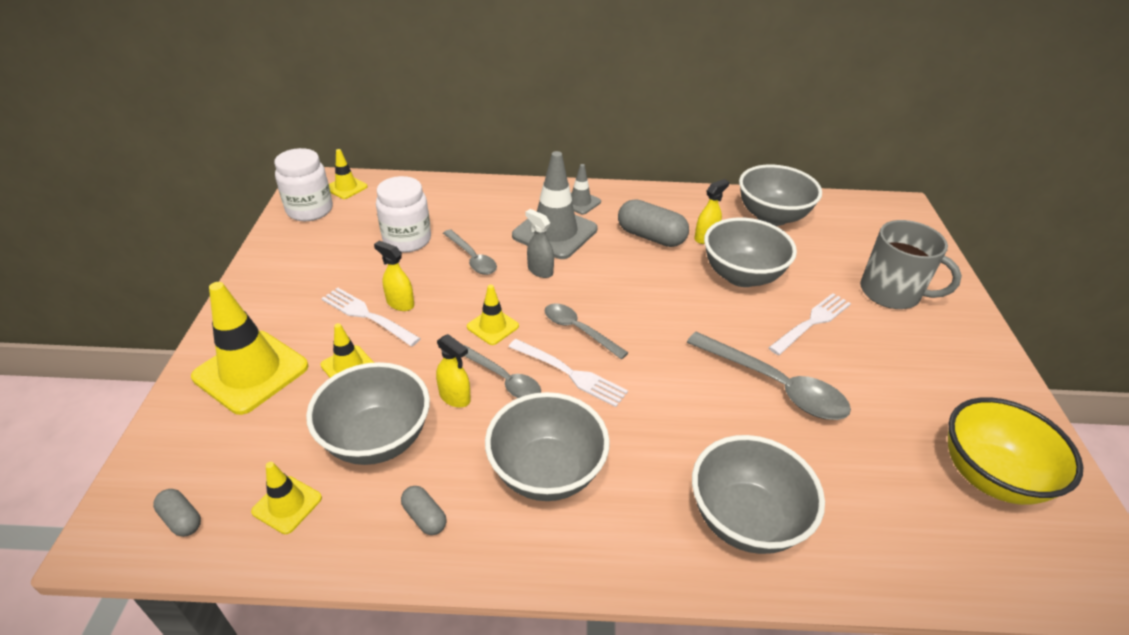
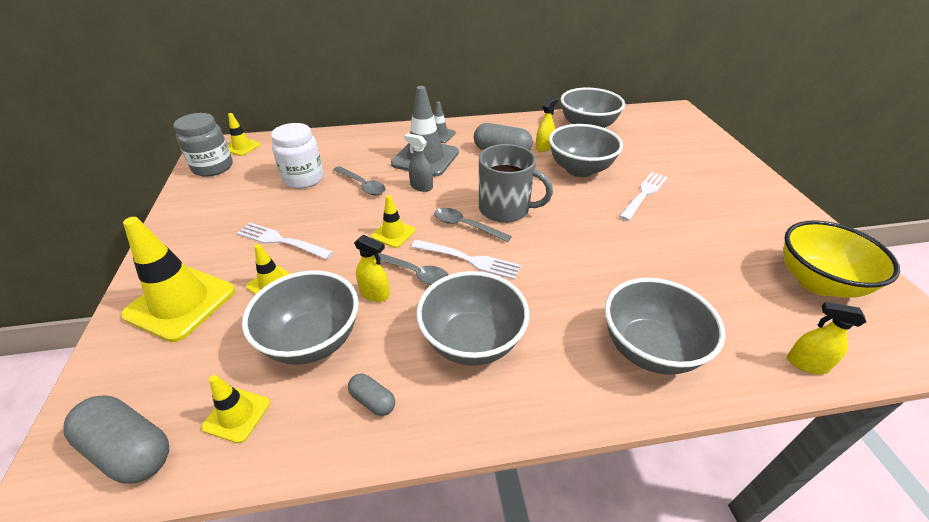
camera: 10 degrees left, 0 degrees up
(181, 519) = (129, 450): grey capsule -> grey capsule, size x1.92
(310, 210) = (213, 167): white jar -> grey jar
(400, 303) = (308, 227): yellow spray bottle -> yellow spray bottle (806, 364)
(774, 385) = (633, 243): grey spoon -> none
(891, 293) = (693, 166): grey mug -> grey mug (505, 209)

